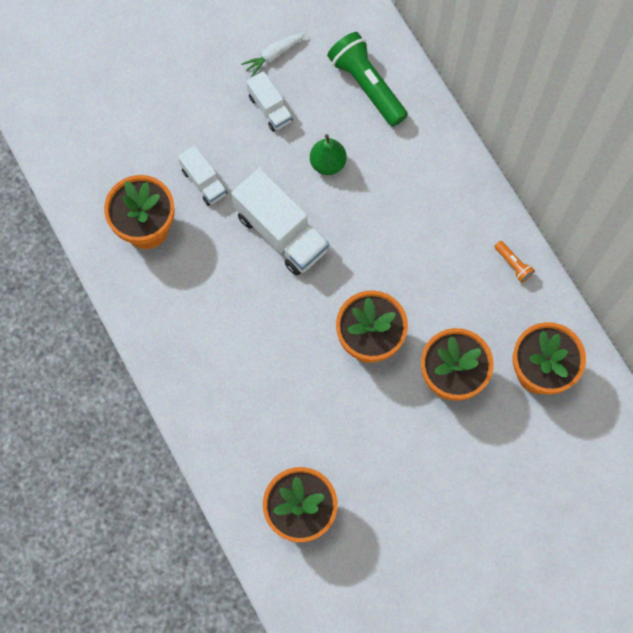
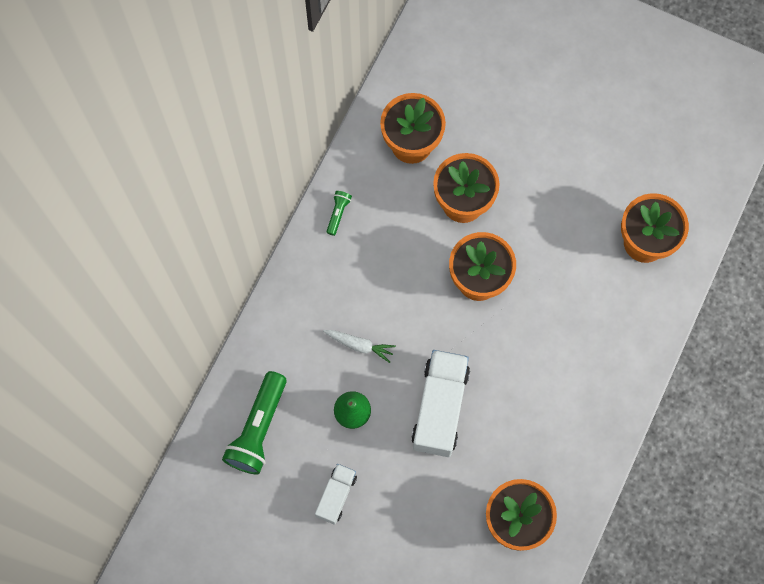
camera: 125 degrees left, 0 degrees up
(204, 182) = (441, 503): white truck -> none
(274, 55) = (283, 528): white carrot -> white carrot (360, 345)
(513, 264) = (338, 214): orange flashlight -> green flashlight

